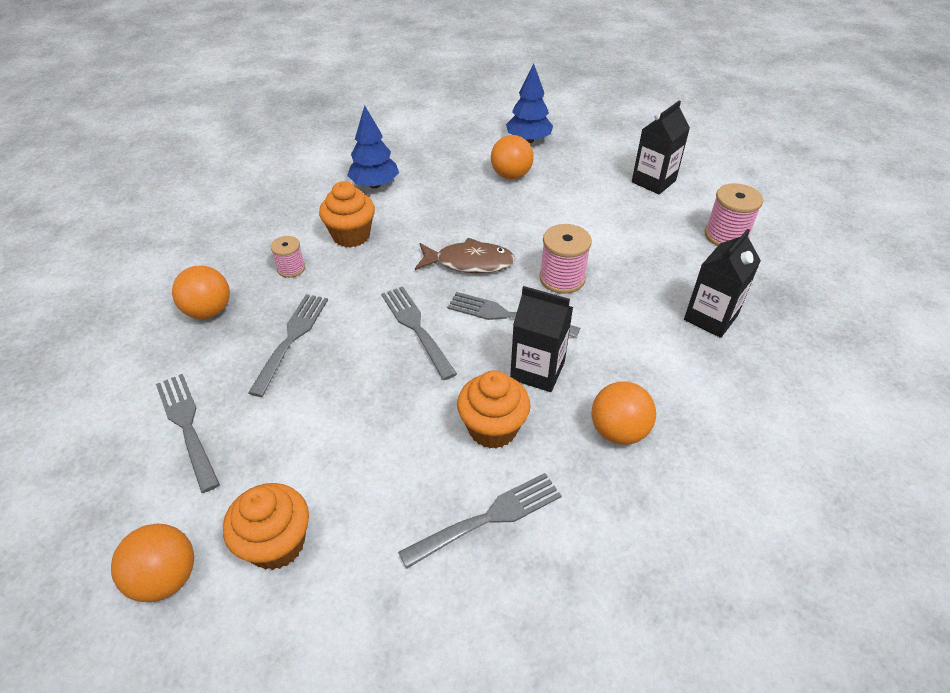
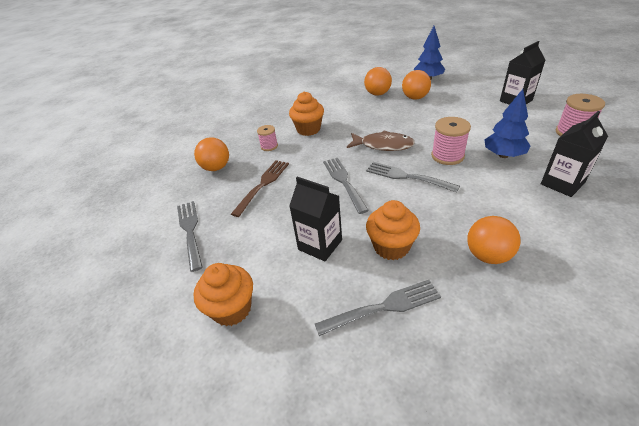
camera: 15 degrees right, 5 degrees down
(166, 577) = (157, 323): orange ball -> orange ball (377, 94)
(291, 339) = (262, 185): grey fork -> brown fork
(374, 185) = (326, 103): blue tree -> blue tree (503, 155)
(537, 370) = (426, 211): black carton -> black carton (320, 245)

